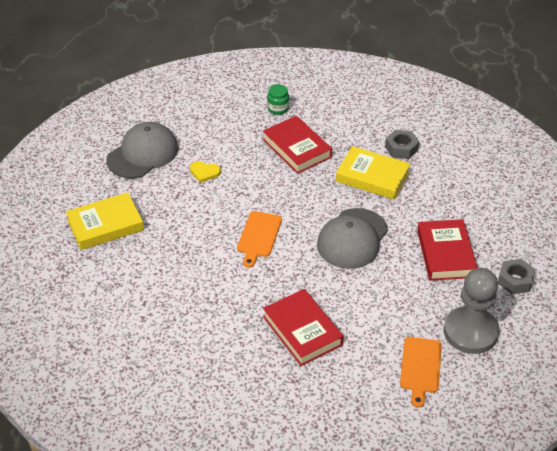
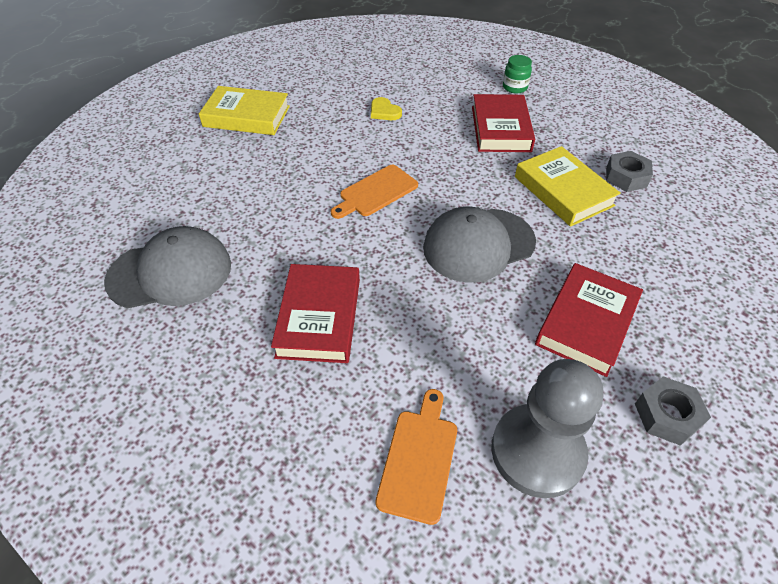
camera: 35 degrees right, 5 degrees up
(143, 154) = (345, 74): grey cap -> grey cap (170, 272)
(420, 368) = (419, 459): orange cutting board -> orange cutting board turned 150 degrees clockwise

